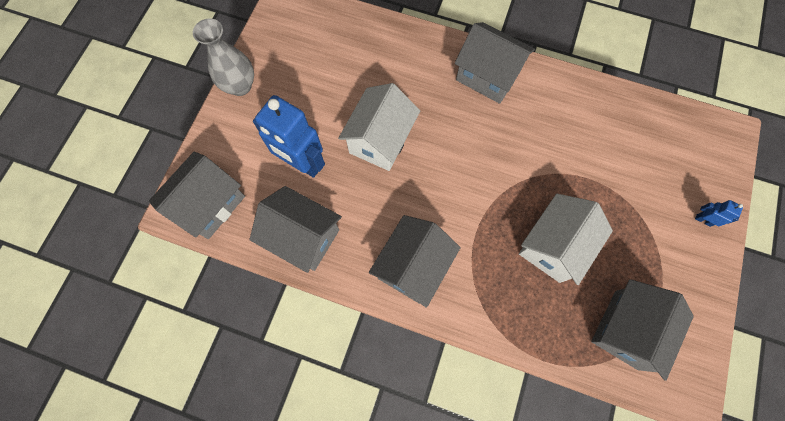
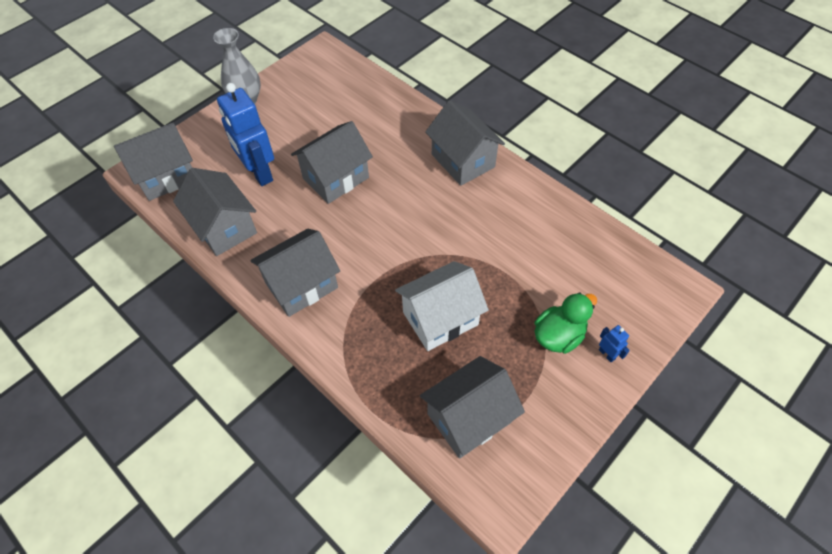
camera: 25 degrees right, 15 degrees down
(380, 140) = (336, 178): white house -> grey house
(657, 219) = (558, 335): none -> green duck

